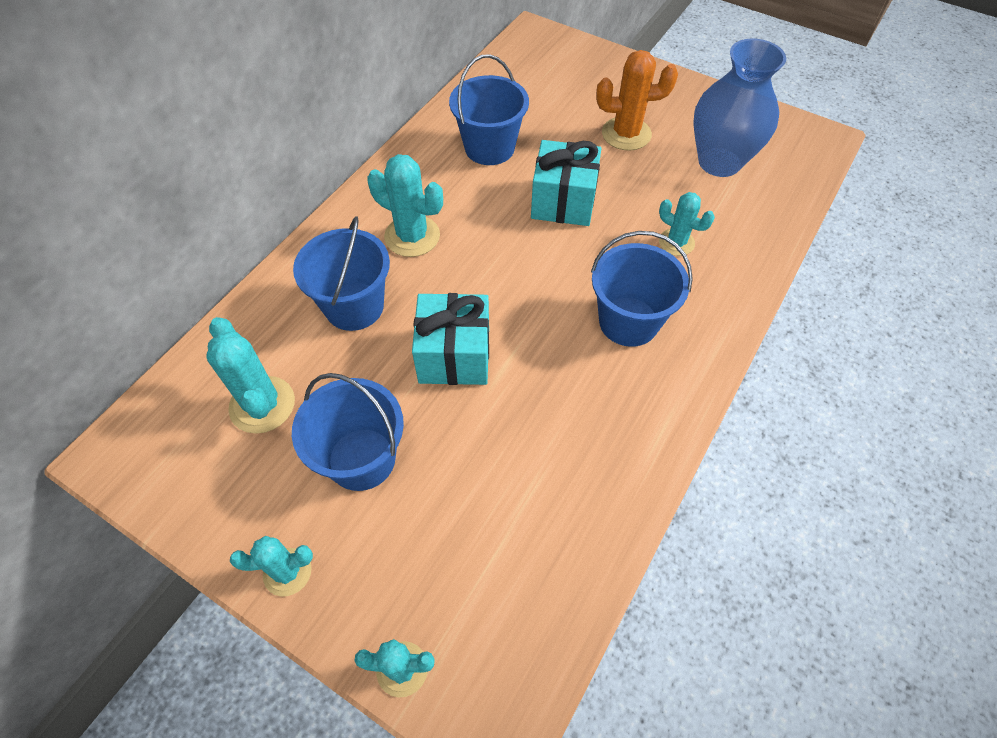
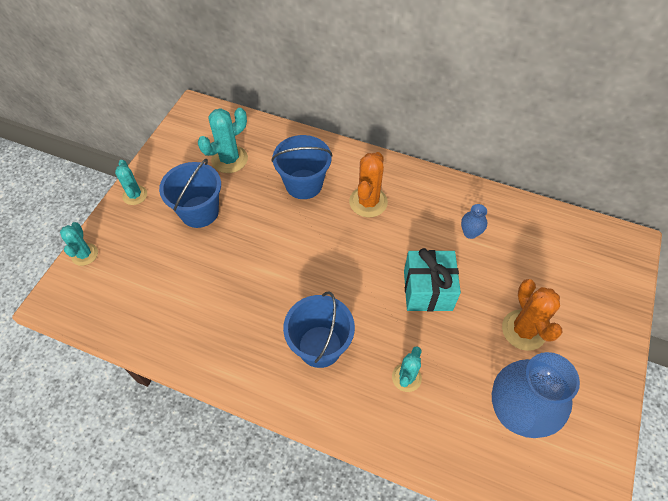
camera: 80 degrees right, 0 degrees up
(412, 236) = (368, 202): turquoise cactus -> orange cactus
(454, 355) = (275, 243): turquoise gift -> none
(489, 148) = (470, 233): blue bucket -> blue vase

